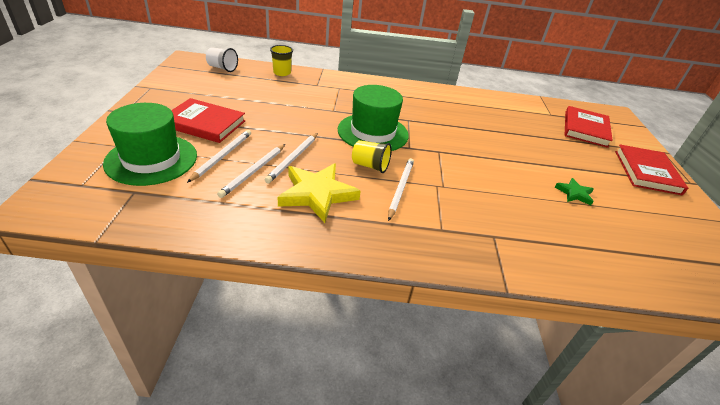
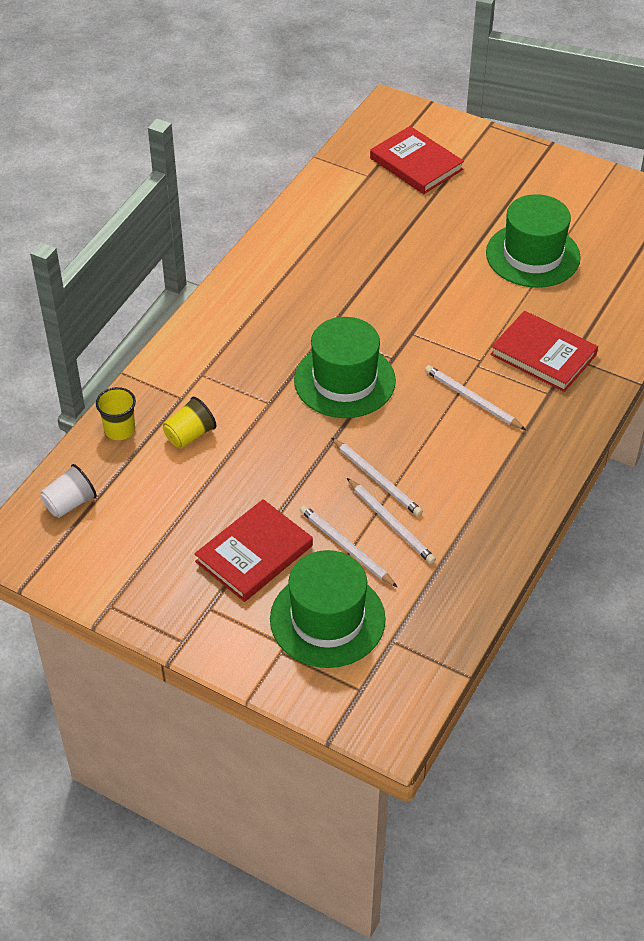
camera: 60 degrees left, 10 degrees up
(317, 194) = (456, 476): yellow star -> none
(370, 166) = (418, 410): yellow cup -> yellow cup (189, 435)
(574, 193) = (533, 255): green star -> green hat
(646, 172) = (520, 169): red book -> red book (543, 355)

